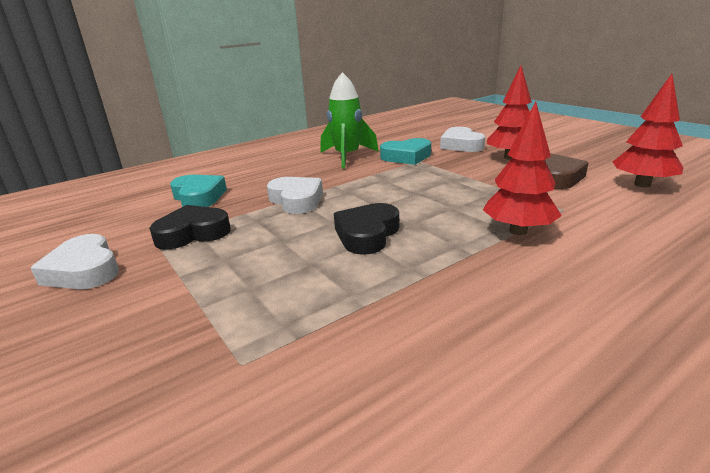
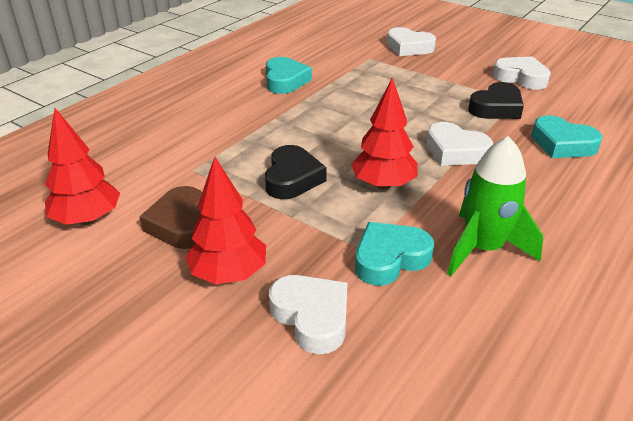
camera: 160 degrees right, 10 degrees up
(120, 388) = (408, 47): none -> white heart
(367, 234) = (358, 123): black heart -> black heart (292, 178)
(446, 322) = (285, 81): none -> turquoise heart
(518, 231) = (240, 139): red tree -> red tree (383, 185)

